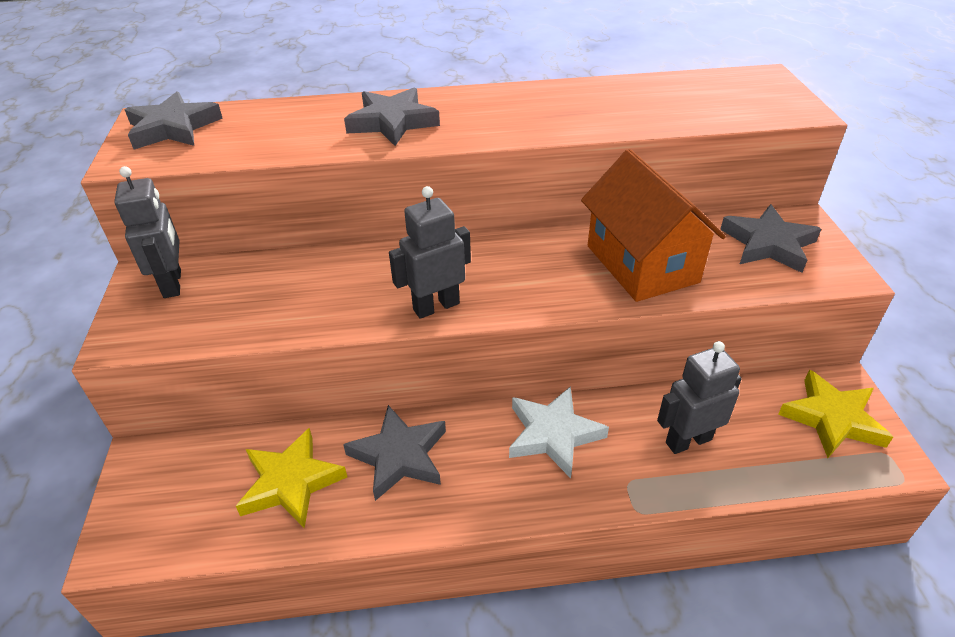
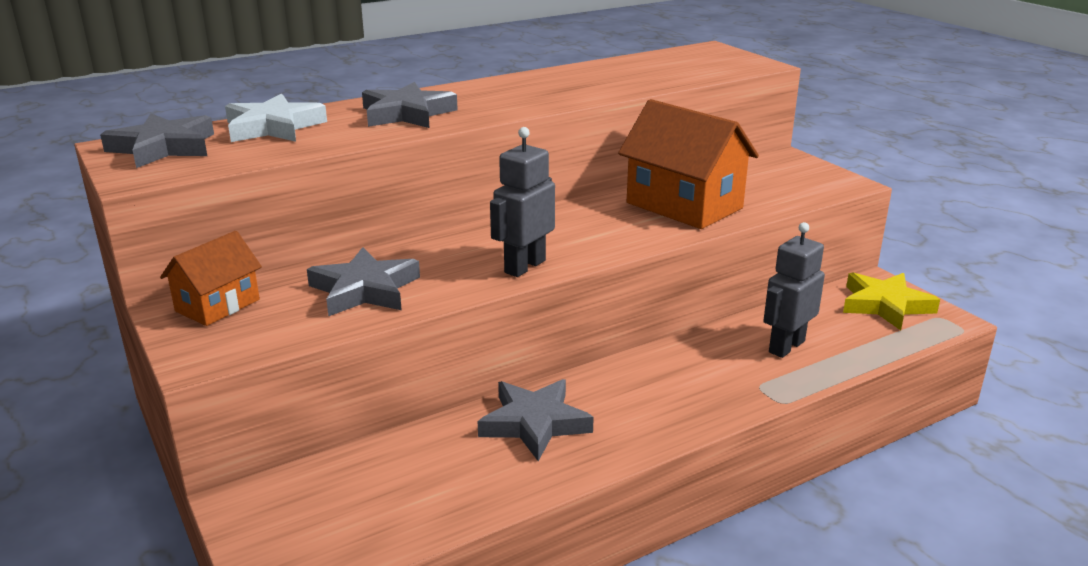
camera: 25 degrees left, 15 degrees down
(173, 283) = (217, 305): grey robot -> orange house
(291, 482) = (437, 472): yellow star -> none
(553, 434) = (668, 371): white star -> white star (273, 127)
(768, 244) = (775, 176): grey star -> grey star (365, 290)

